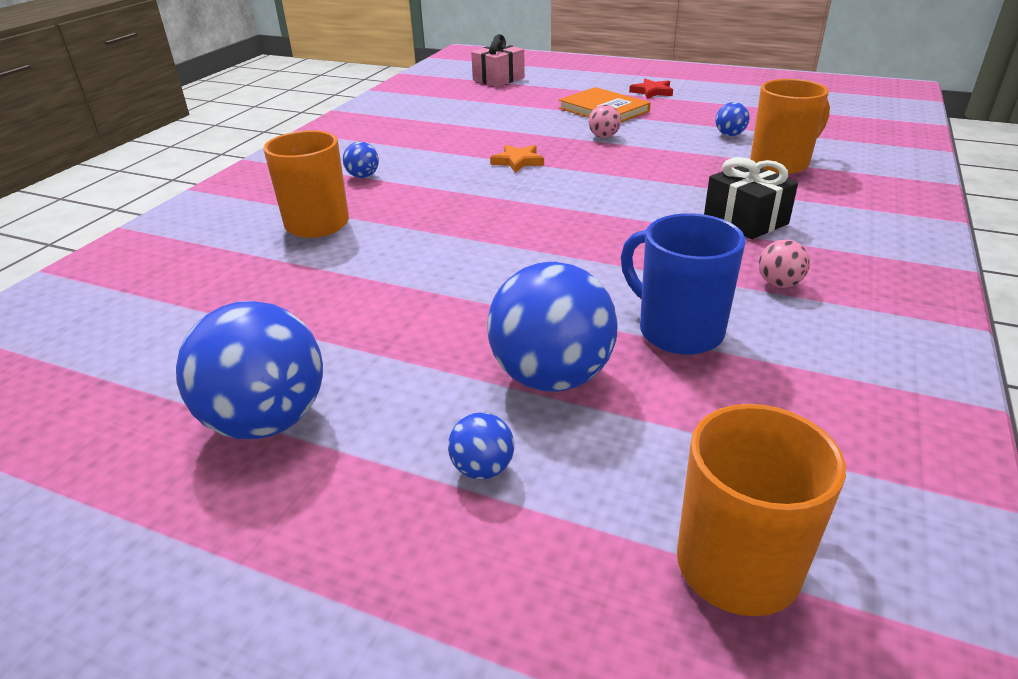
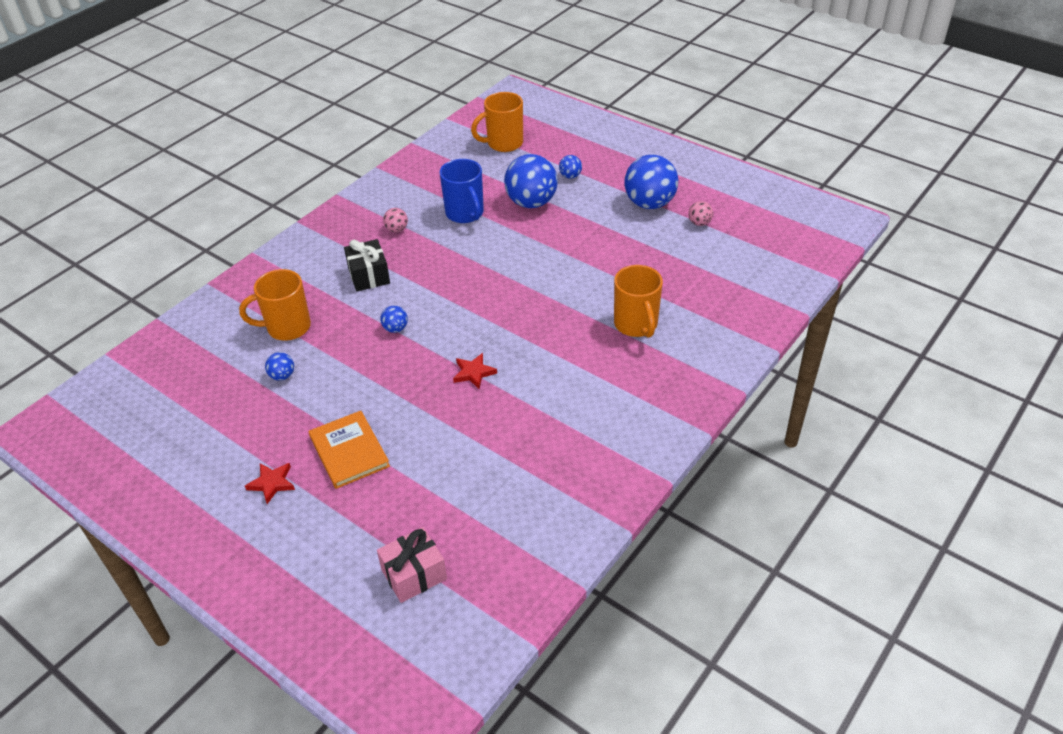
camera: 165 degrees left, 10 degrees up
(363, 176) = (601, 377): blue ball -> blue ball (395, 328)
(518, 161) = (474, 373): orange star -> red star
(603, 137) = (384, 397): pink ball -> pink ball (699, 223)

